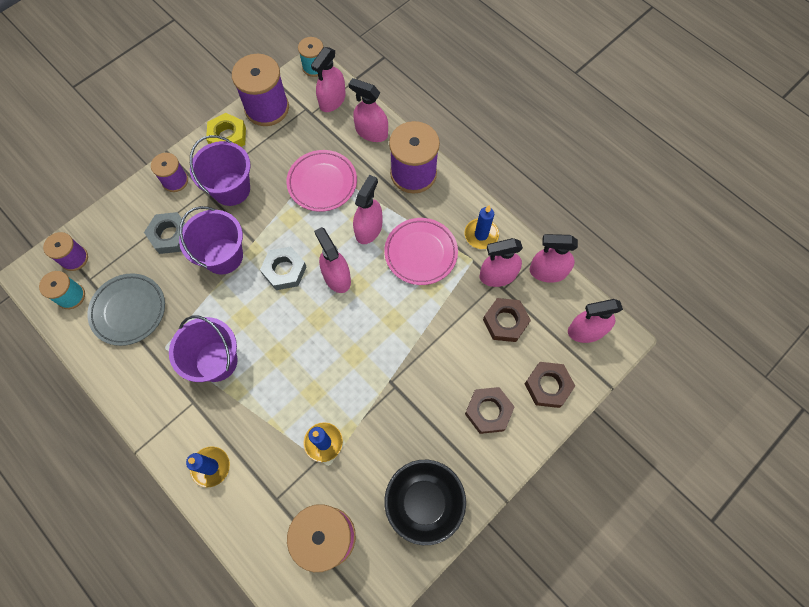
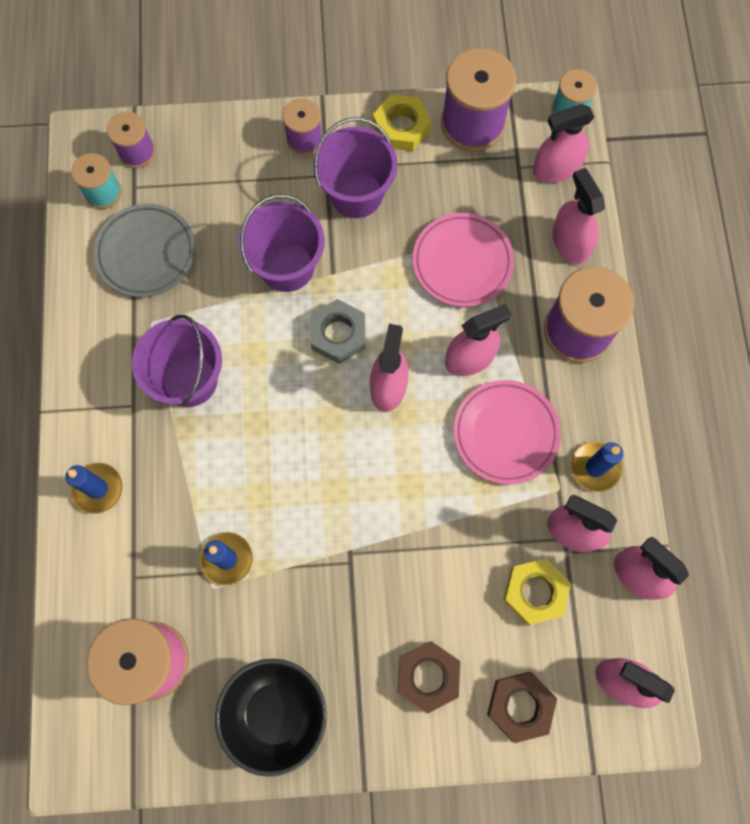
camera: 40 degrees right, 5 degrees up
(170, 235) = (251, 200): grey nut -> none
(505, 322) = (535, 592): brown nut -> yellow nut

